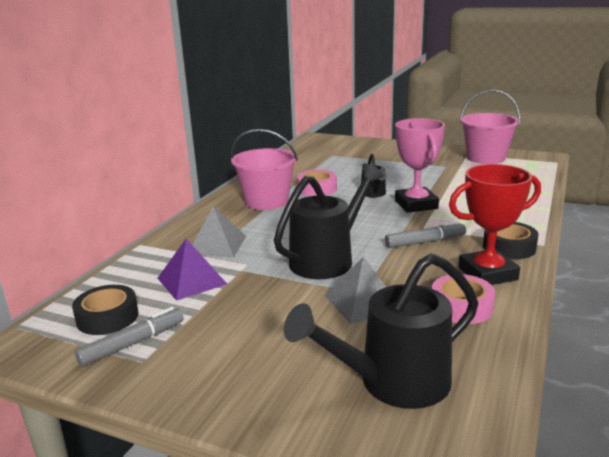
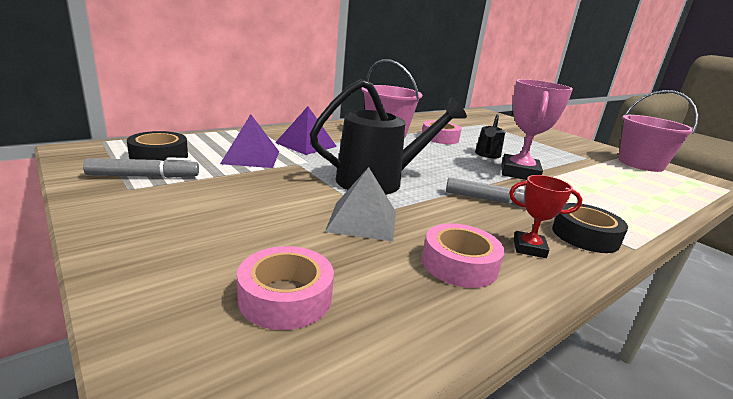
camera: 25 degrees right, 0 degrees up
(217, 245) = (306, 144): grey pyramid -> purple pyramid
(392, 383) = (285, 297): black watering can -> pink tape
(487, 273) = (529, 248): red trophy -> red trophy, size x0.54

